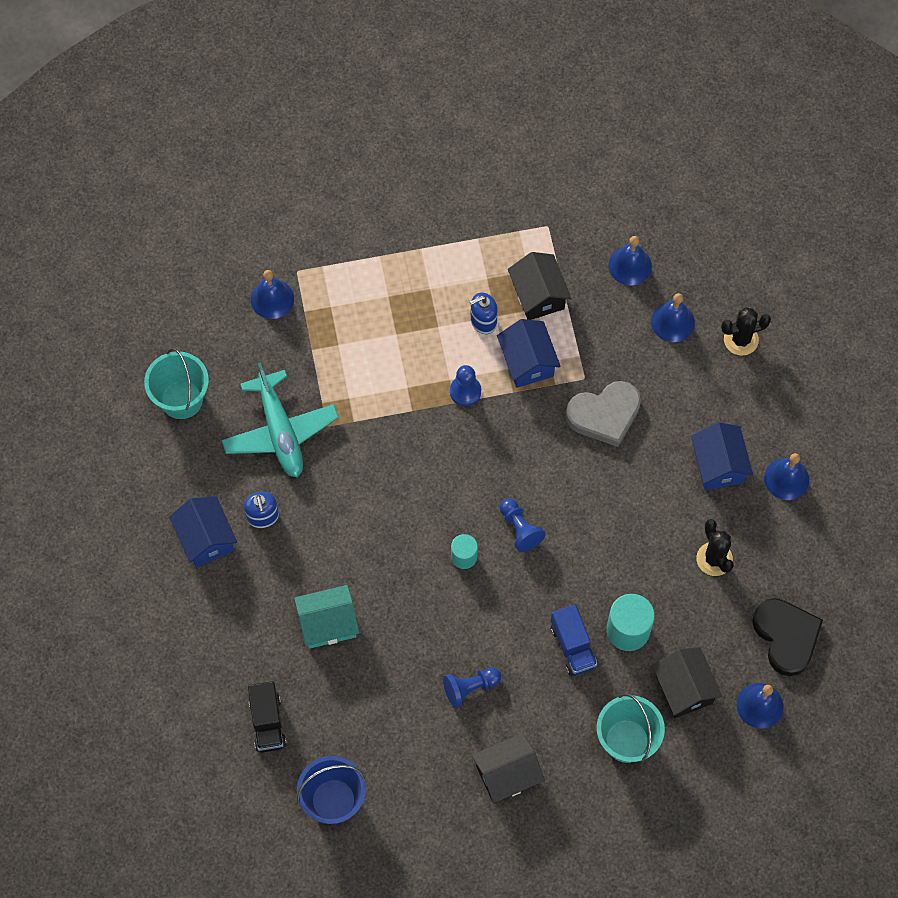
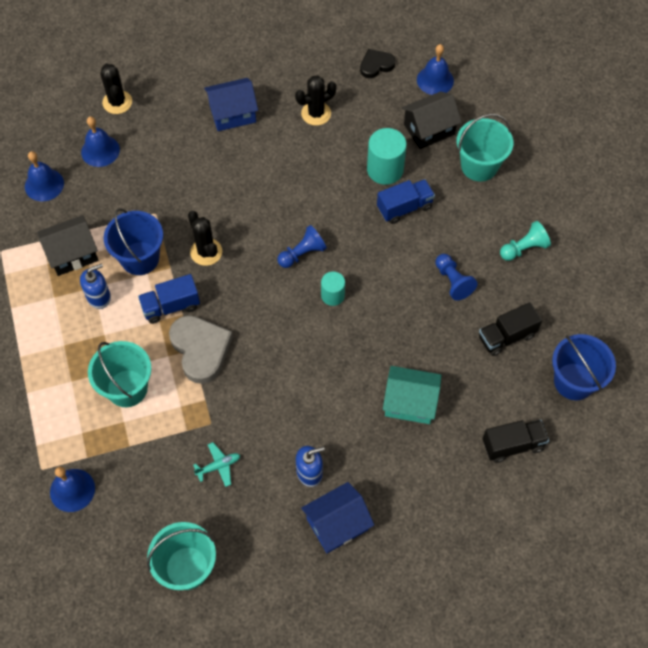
camera: 95 degrees left, 5 degrees down
(280, 431) = (218, 466): turquoise plane -> turquoise plane, size x0.41
(328, 623) = (410, 402): turquoise house -> turquoise house turned 60 degrees counterclockwise
(374, 348) = (127, 388): none -> turquoise bucket
(395, 736) = (506, 336): none -> black truck
(465, 391) = (171, 306): blue pawn -> blue truck
(483, 321) = (99, 297): blue soap dispenser -> blue soap dispenser turned 90 degrees counterclockwise
(507, 774) = (524, 248): black house -> turquoise pawn
(527, 362) = (140, 258): blue house -> blue bucket
(530, 429) = (206, 252): none -> black cactus
(604, 415) = (190, 196): grey heart -> grey heart (200, 349)
(786, 479) = (242, 68): blue bell -> none
(786, 636) = (376, 65): black heart -> black heart, size x0.59

